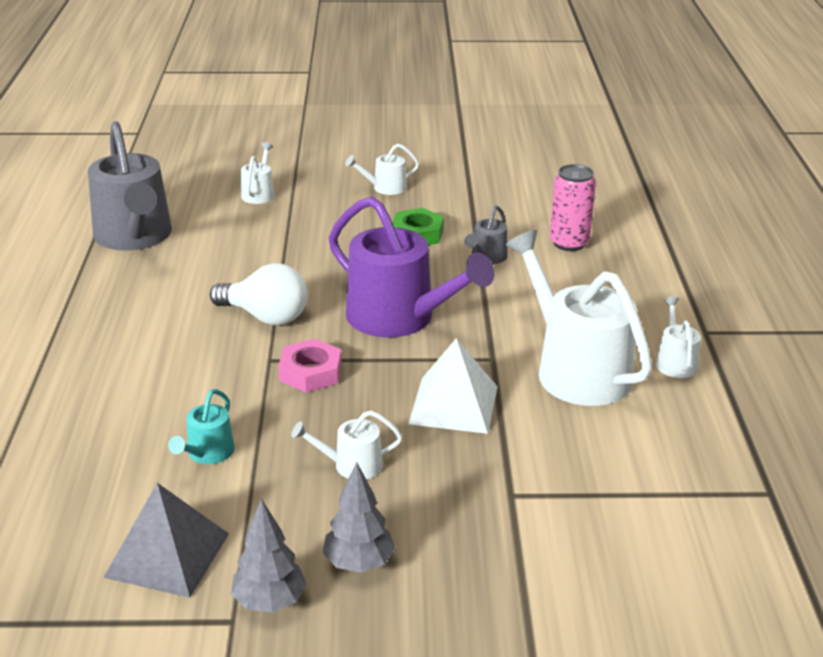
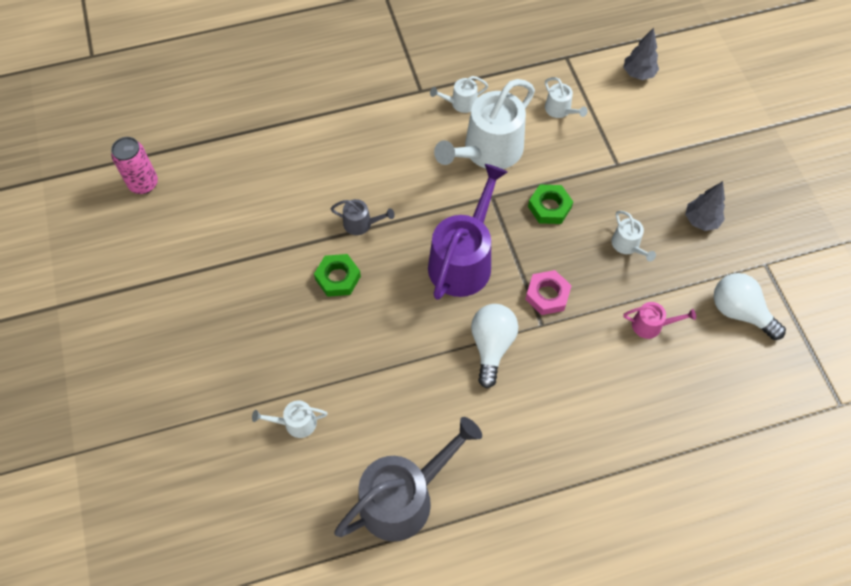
camera: 105 degrees left, 30 degrees up
(167, 555) = (739, 312): grey pyramid -> white light bulb
(207, 453) = (651, 325): turquoise watering can -> pink watering can
(269, 602) = (746, 252): grey tree -> grey tree (638, 74)
(385, 188) = (260, 322): white watering can -> white watering can (560, 110)
(453, 405) = (549, 207): white pyramid -> green nut
(569, 243) = (324, 176): pink can -> pink can (143, 184)

